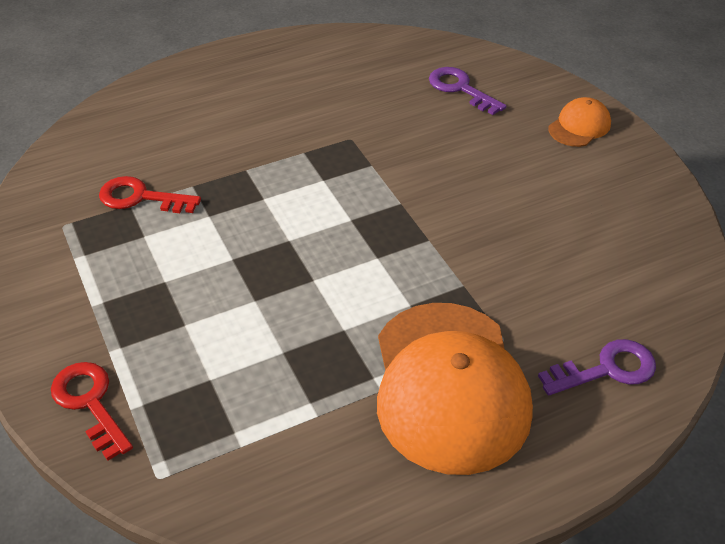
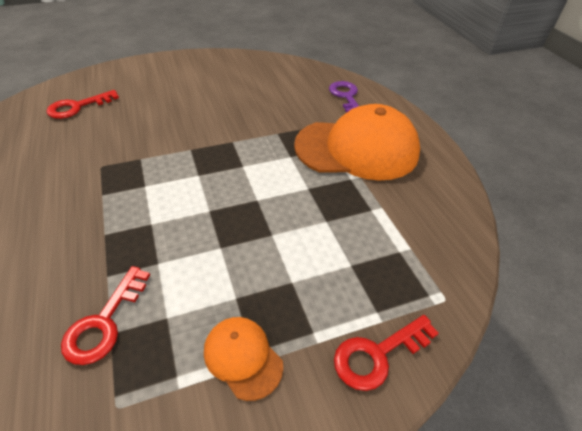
camera: 85 degrees left, 0 degrees up
(460, 89) = (78, 107): purple key -> red key
(579, 126) = (151, 70): orange cap -> orange cap (243, 357)

